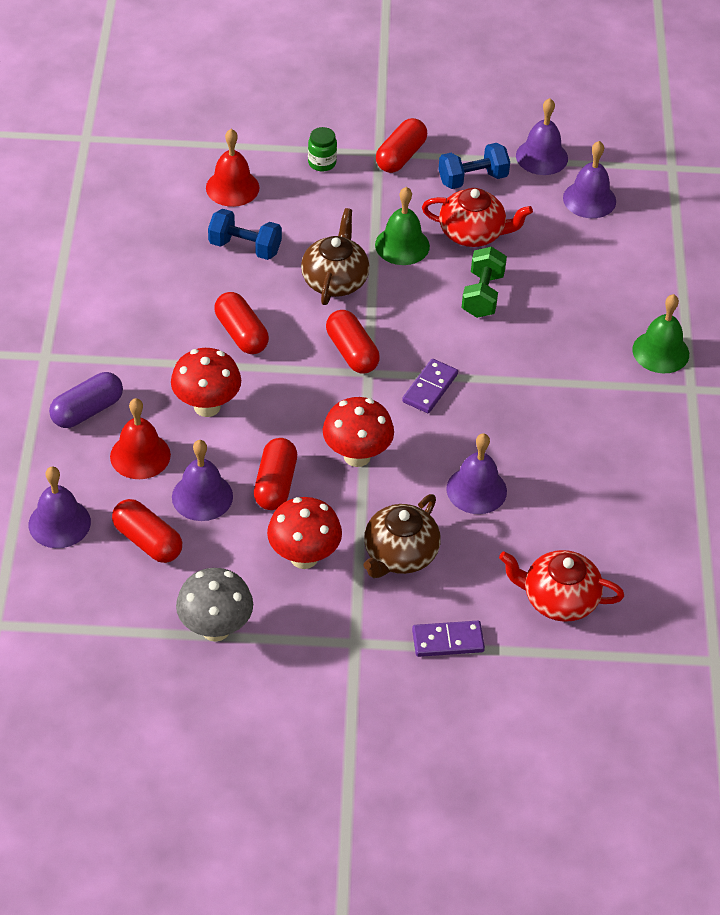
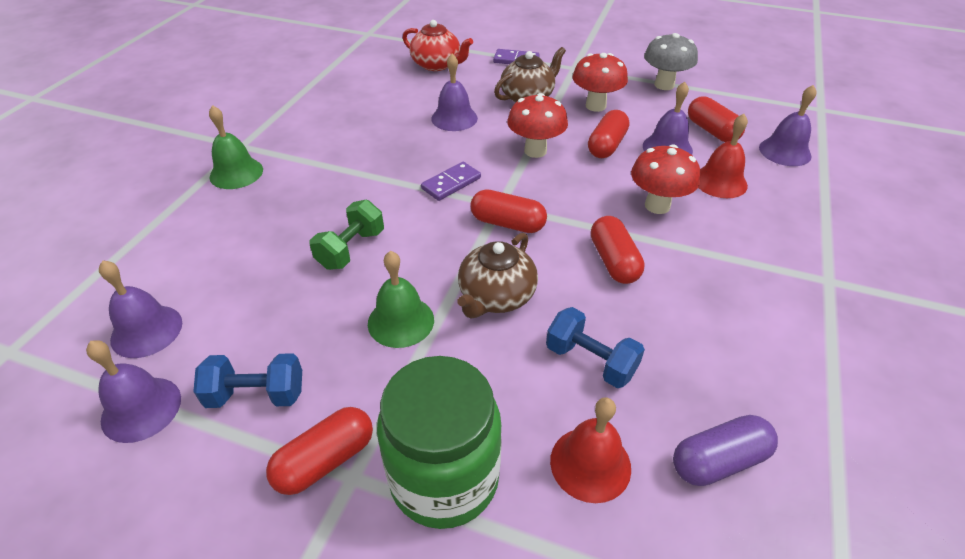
camera: 160 degrees left, 5 degrees down
(87, 410) = (773, 223): purple capsule -> purple capsule (718, 461)
(322, 163) = (444, 478): green jar -> green jar, size x2.47
(352, 352) = (507, 223): red capsule -> red capsule turned 60 degrees counterclockwise
(473, 233) = (312, 318): red teapot -> none

